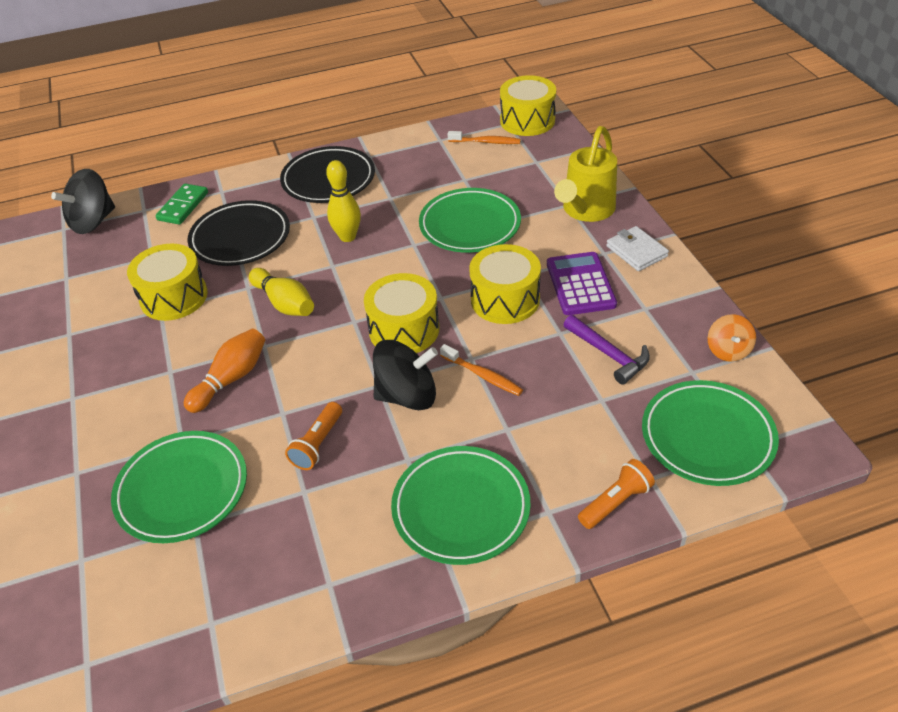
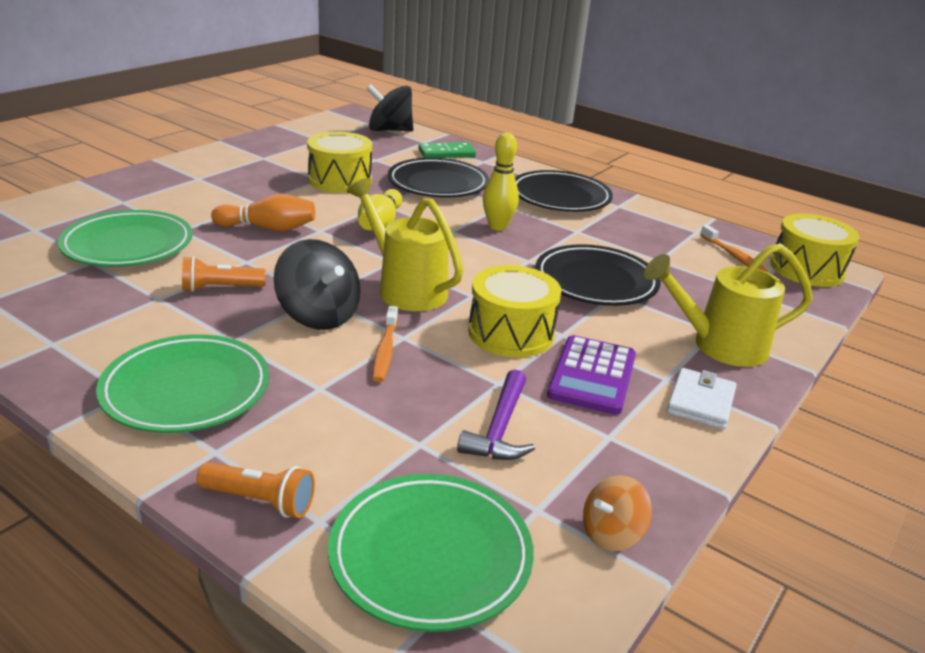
camera: 50 degrees right, 15 degrees down
(404, 329) = (406, 288): yellow drum -> yellow watering can
(470, 225) = (596, 282): green plate -> black plate
(580, 284) = (592, 376): purple calculator -> purple calculator turned 150 degrees clockwise

